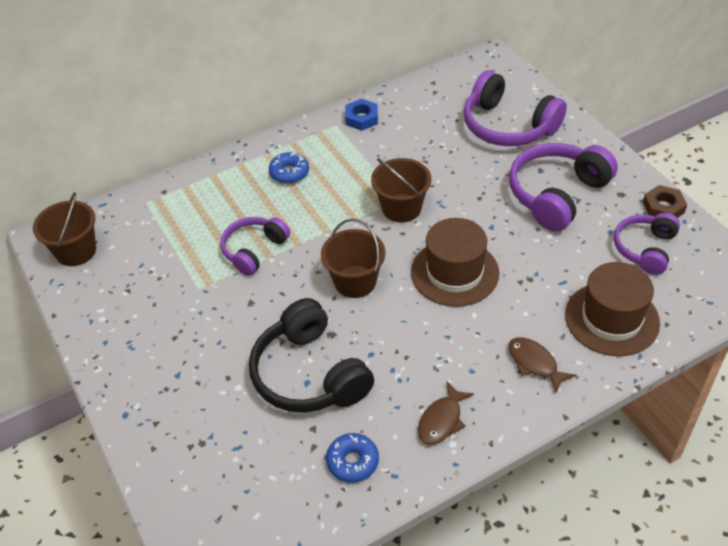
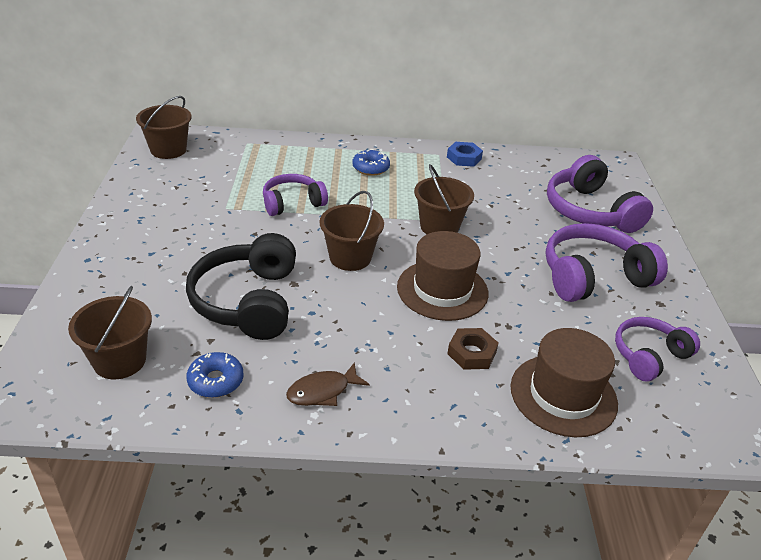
camera: 25 degrees right, 10 degrees down
(257, 492) = (119, 360): none -> brown bucket
(535, 363) = (452, 392): brown fish -> none
(663, 207) = (697, 332): brown nut -> brown nut (471, 353)

